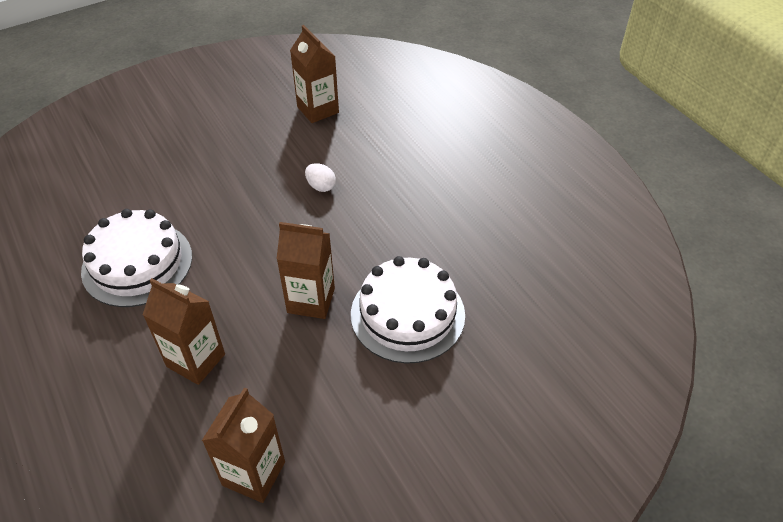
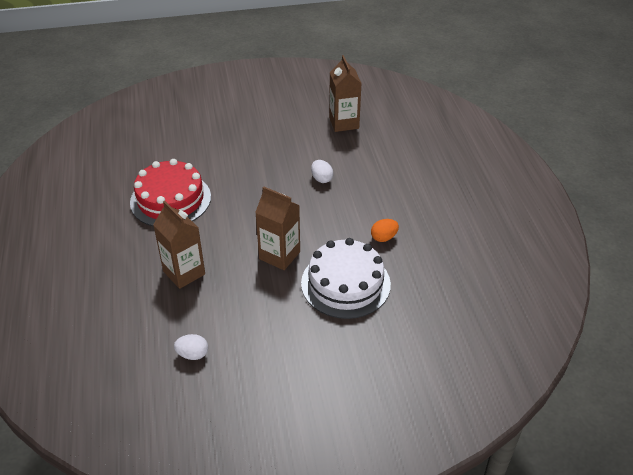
camera: 20 degrees right, 5 degrees down
(137, 263) = (170, 199): white cake -> red cake
(254, 473) = (193, 354): brown carton -> white egg
(427, 242) = (384, 237): none -> orange egg

